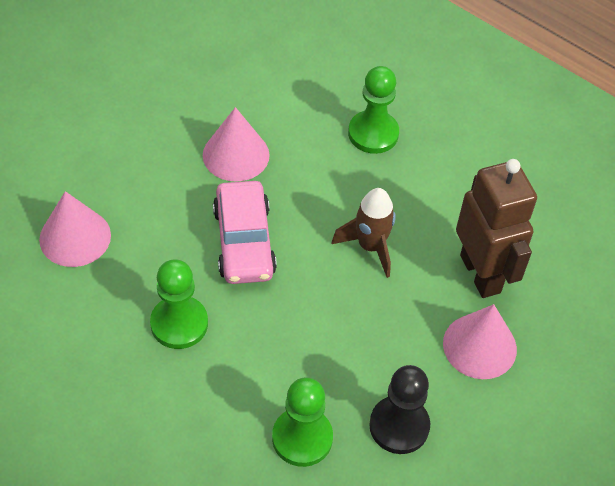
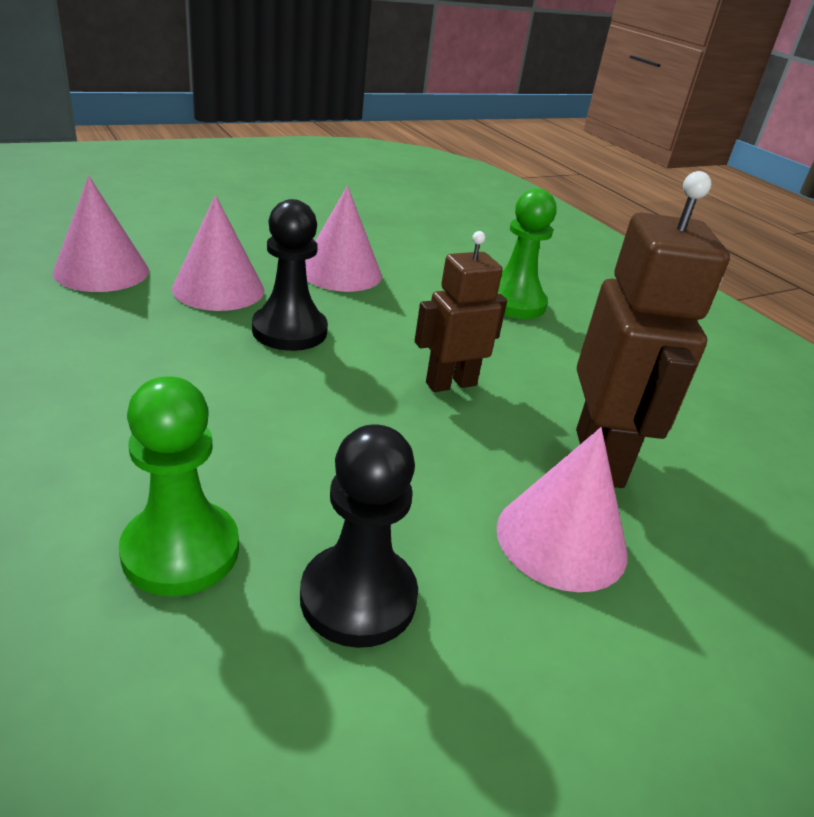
camera: 20 degrees right, 20 degrees down
(167, 218) = (218, 289): none -> pink cone
(179, 324) = (136, 368): green pawn -> none
(244, 242) = (289, 331): pink car -> black pawn
(370, 246) = (450, 383): brown rocket -> brown robot

